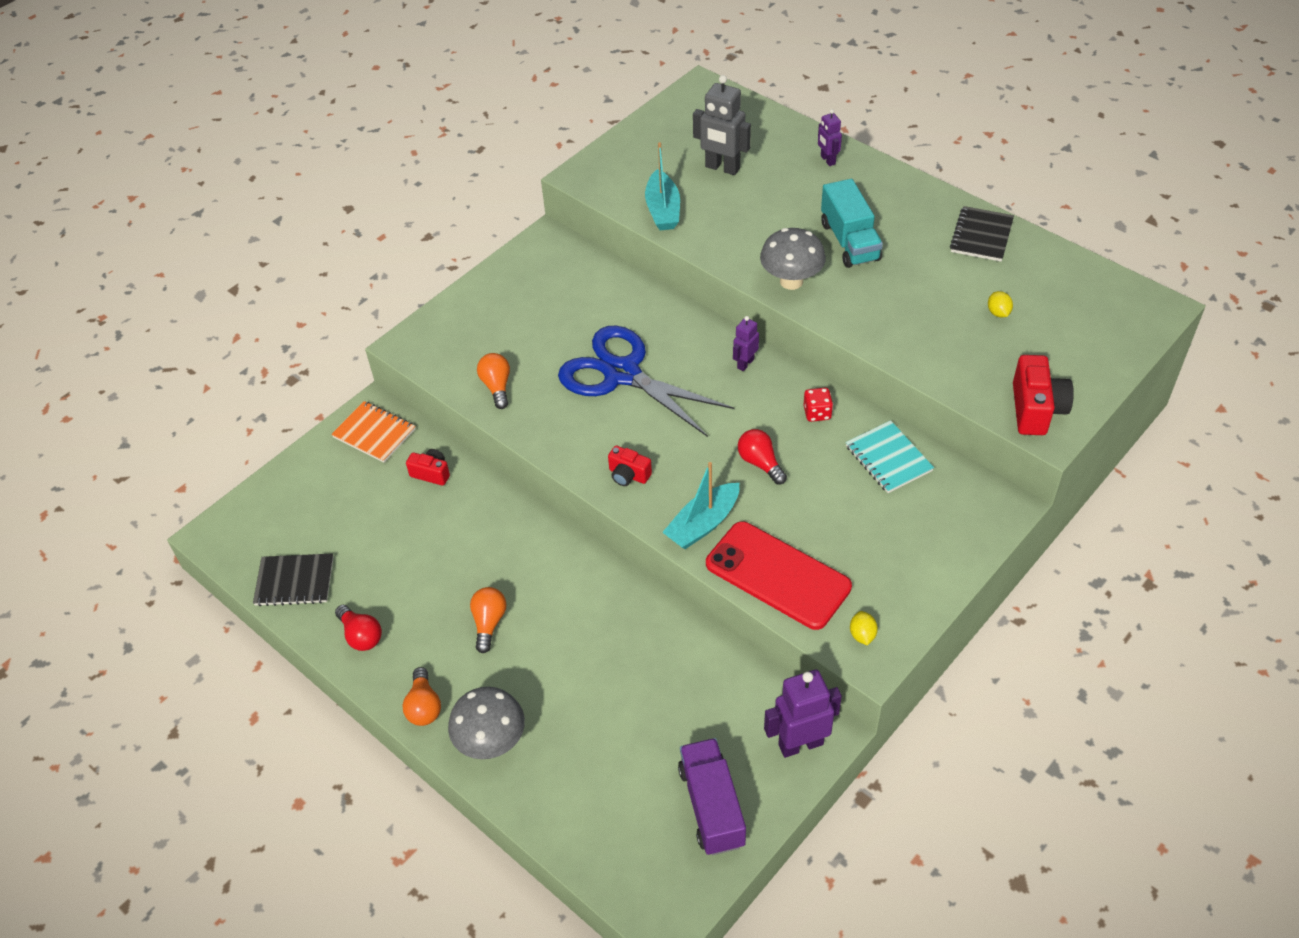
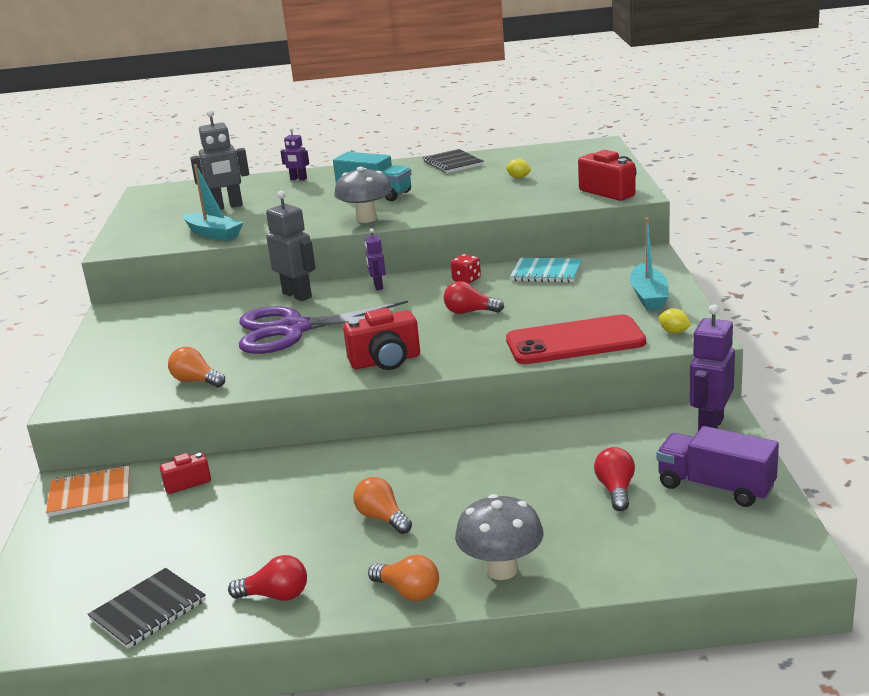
camera: 45 degrees left, 25 degrees down
(622, 374) = (293, 329): blue scissors -> purple scissors
(628, 475) = (385, 361): red camera -> red camera, size x1.68
(648, 741) = (616, 490): none -> red light bulb
(678, 325) = (297, 295): none -> grey robot
(703, 524) = (482, 351): turquoise boat -> turquoise boat (648, 296)

